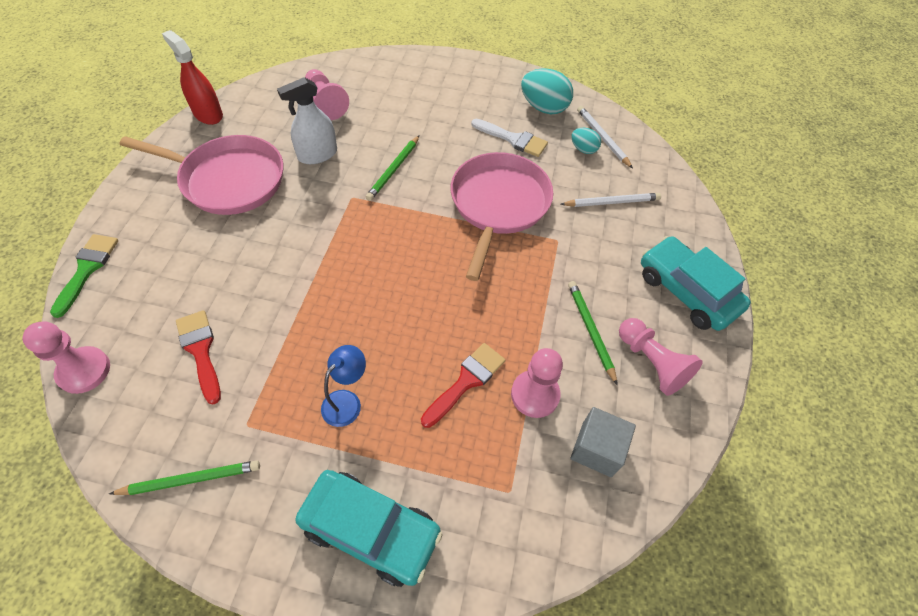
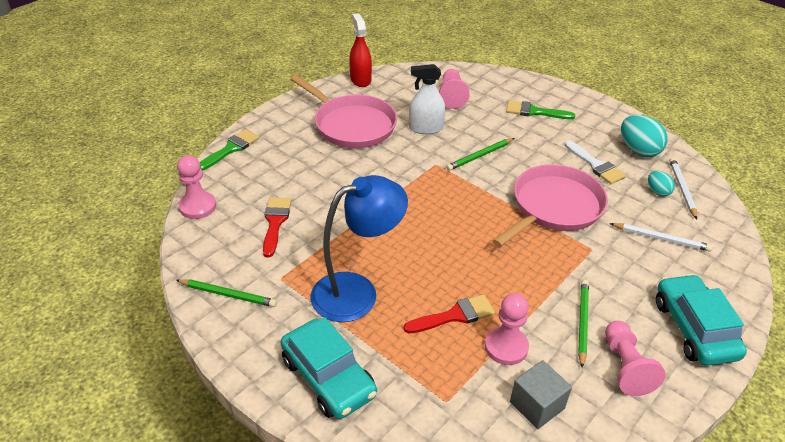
camera: 30 degrees right, 15 degrees down
(347, 401) = (357, 292): blue lamp -> blue lamp, size x2.03
(422, 95) = (534, 112): none -> green brush

